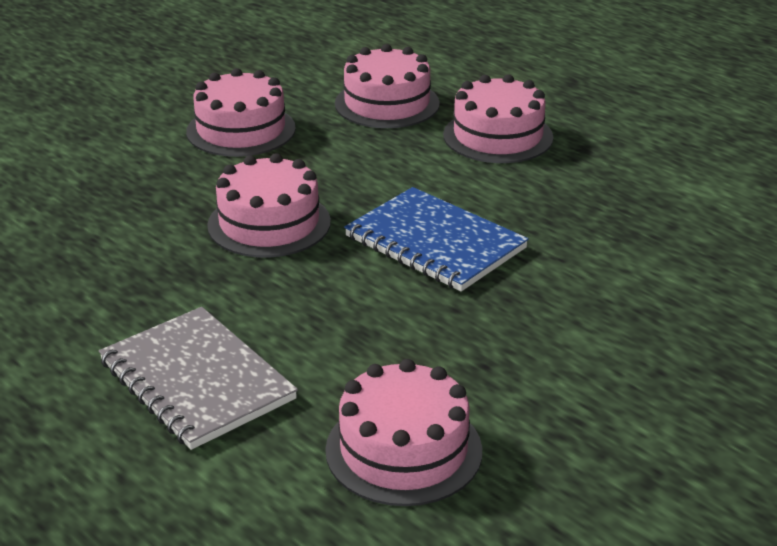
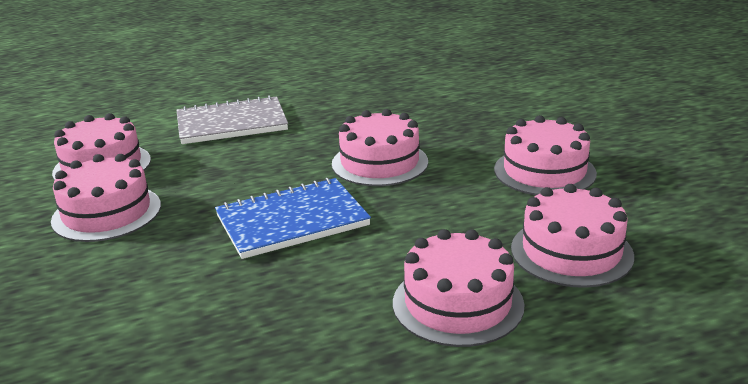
camera: 115 degrees right, 5 degrees down
(514, 379) = (107, 213): none -> pink cake

